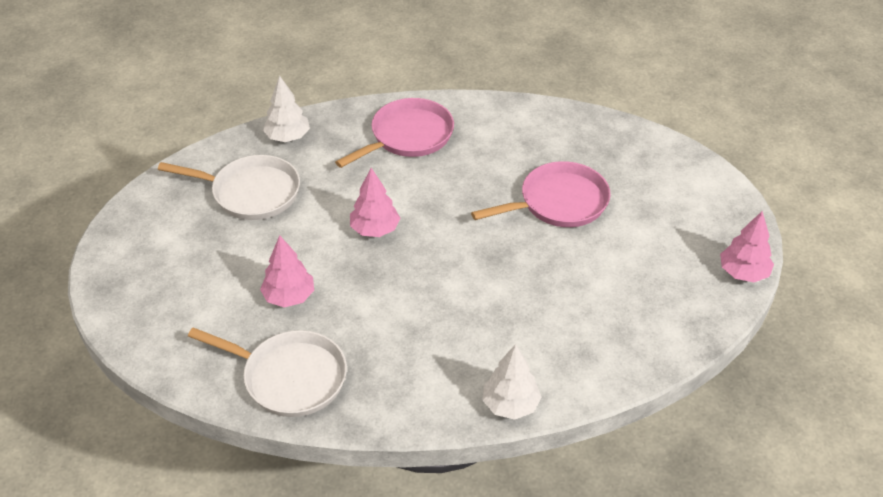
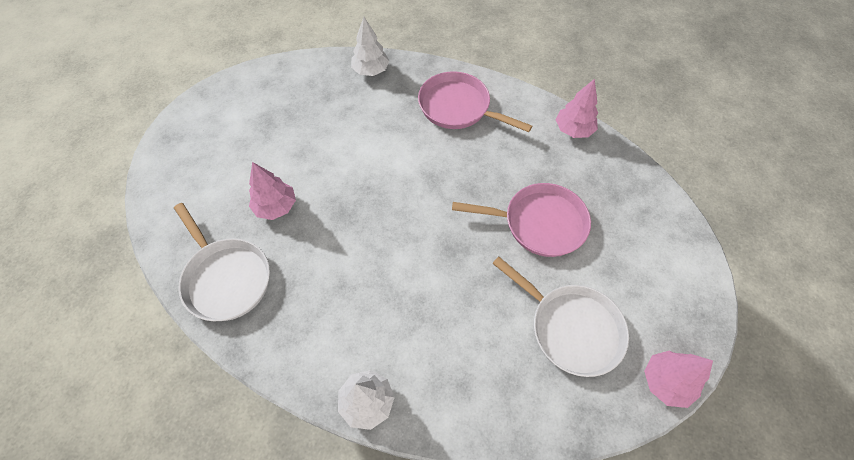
camera: 30 degrees right, 15 degrees up
(251, 193) = (313, 105): white pan -> white pan (570, 328)
(375, 229) = (377, 178): pink tree -> pink tree (573, 130)
(408, 136) = (458, 107): pink pan -> pink pan turned 135 degrees counterclockwise

